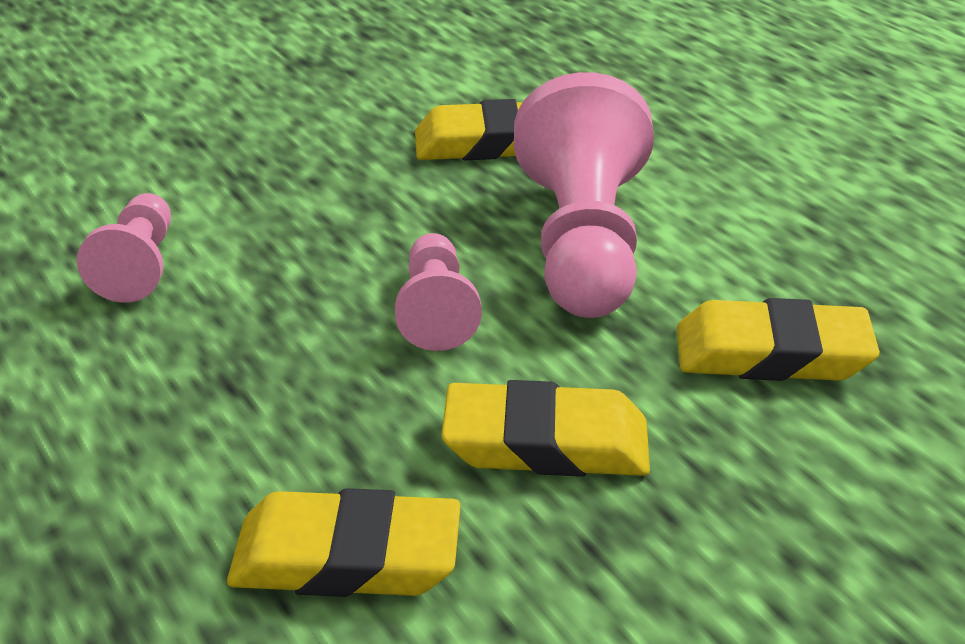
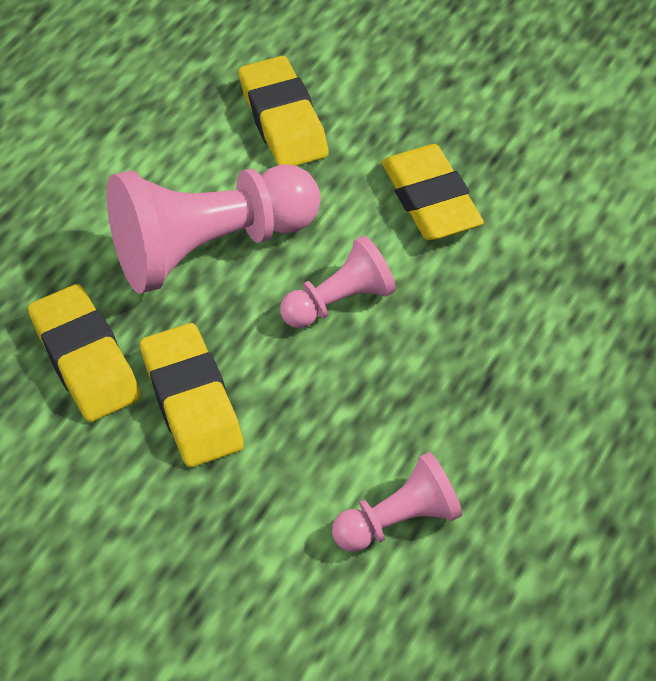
camera: 115 degrees left, 15 degrees up
(346, 557) = (573, 254): yellow eraser -> yellow eraser (192, 401)

